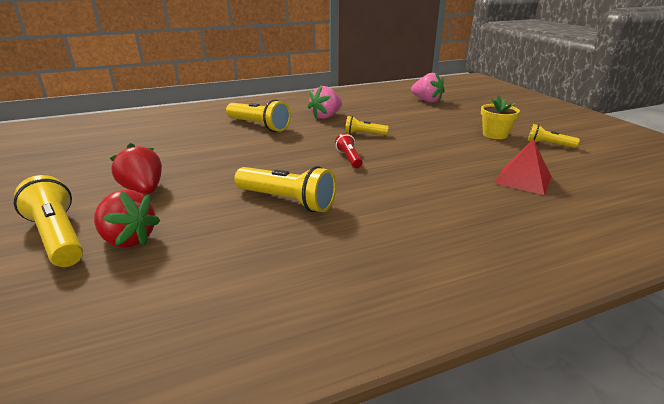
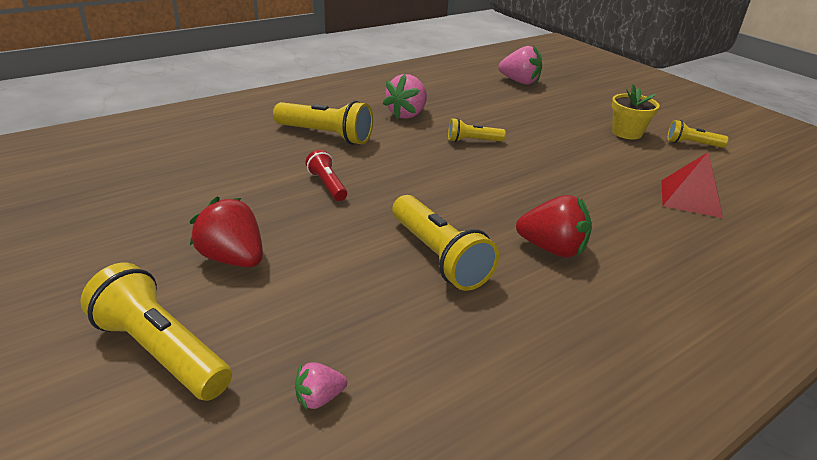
camera: 15 degrees left, 5 degrees up
(128, 239) = (267, 342): red strawberry -> red strawberry (552, 249)
(137, 277) = (319, 398): none -> pink strawberry
(287, 201) = (439, 256): yellow flashlight -> yellow flashlight turned 45 degrees clockwise
(349, 158) = (476, 182): red flashlight -> red flashlight (327, 185)

